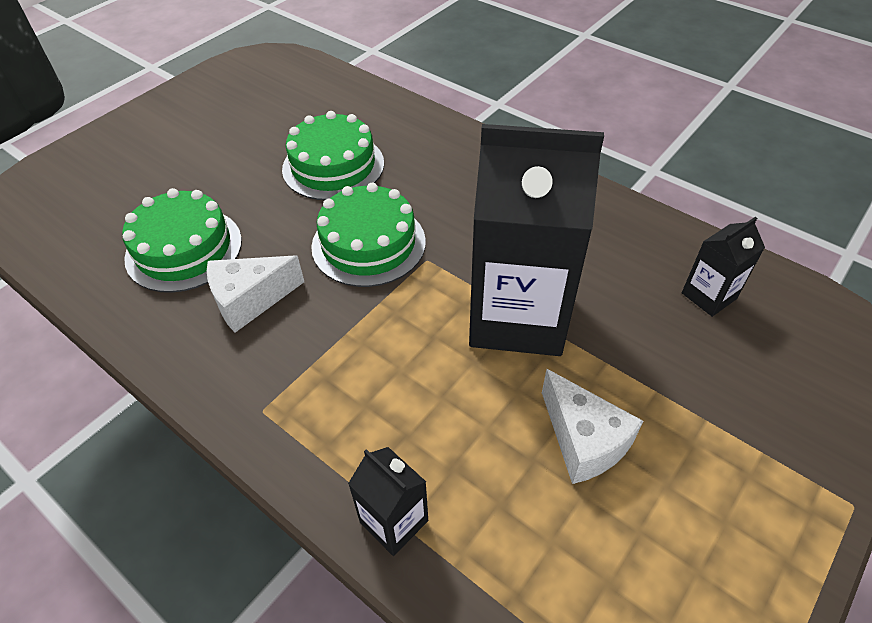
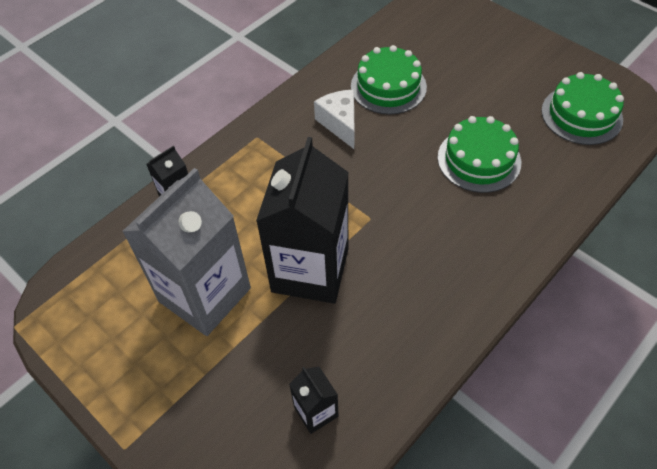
camera: 95 degrees right, 5 degrees up
(368, 244) = (388, 183): green cake -> green cake (581, 115)
(583, 441) = (204, 294): white cheese -> grey carton

